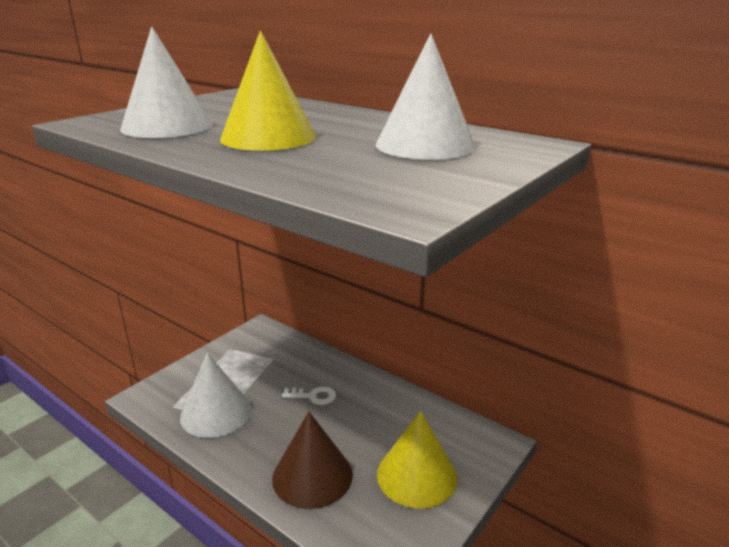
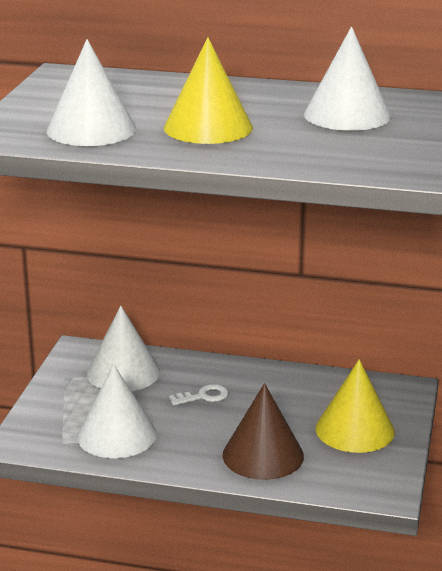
camera: 25 degrees left, 0 degrees up
(273, 356) = (123, 372): none -> white cone

